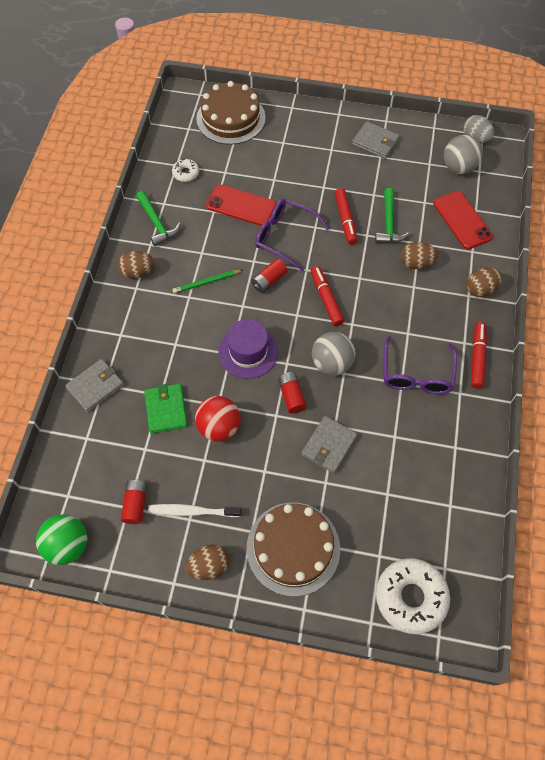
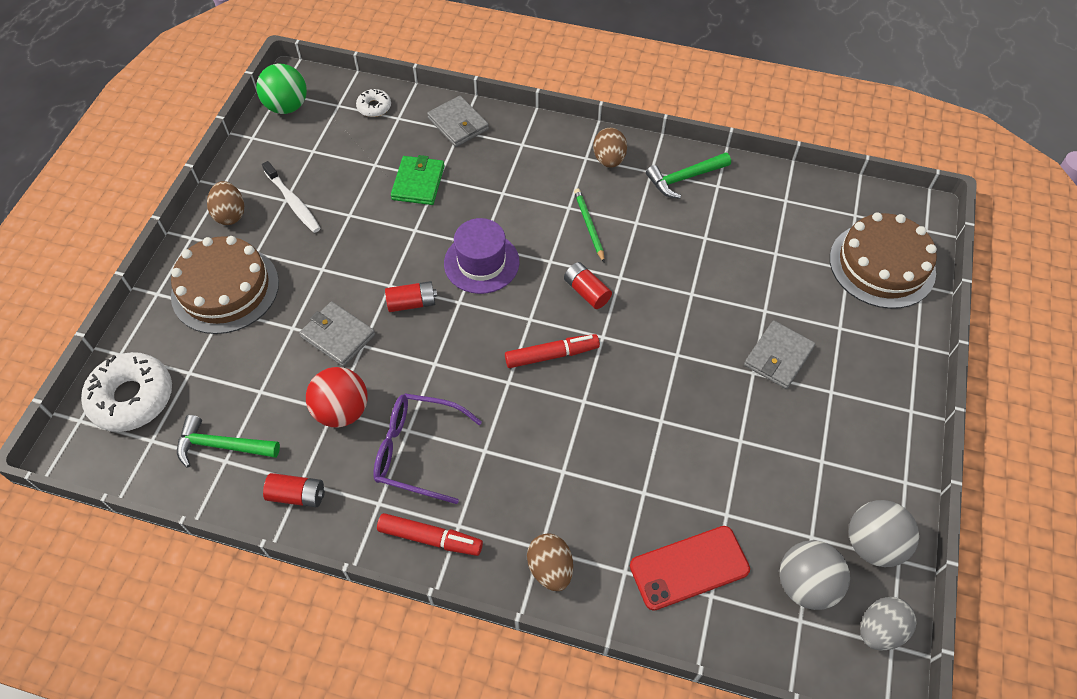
camera: 95 degrees right, 5 degrees down
(135, 504) = (314, 156): red battery -> red battery (297, 495)
(166, 409) = (418, 183): green wallet -> green wallet turned 75 degrees counterclockwise
(186, 173) = (771, 210): white donut -> white donut (374, 107)
(192, 511) = (293, 202): white toothbrush -> white toothbrush turned 135 degrees clockwise
(219, 427) = (386, 229): red ball -> red ball (342, 410)
(241, 205) = (715, 268): red phone -> none
(285, 237) = (659, 316): purple glasses -> none
(331, 363) = (451, 351): grey ball -> grey ball (873, 544)
(345, 220) = (690, 394): red marker -> none
(375, 142) = (853, 458): grey wallet -> grey wallet (778, 356)
(389, 223) = (683, 454): green hammer -> green hammer (222, 446)
(416, 263) = (605, 481): brown egg -> none

